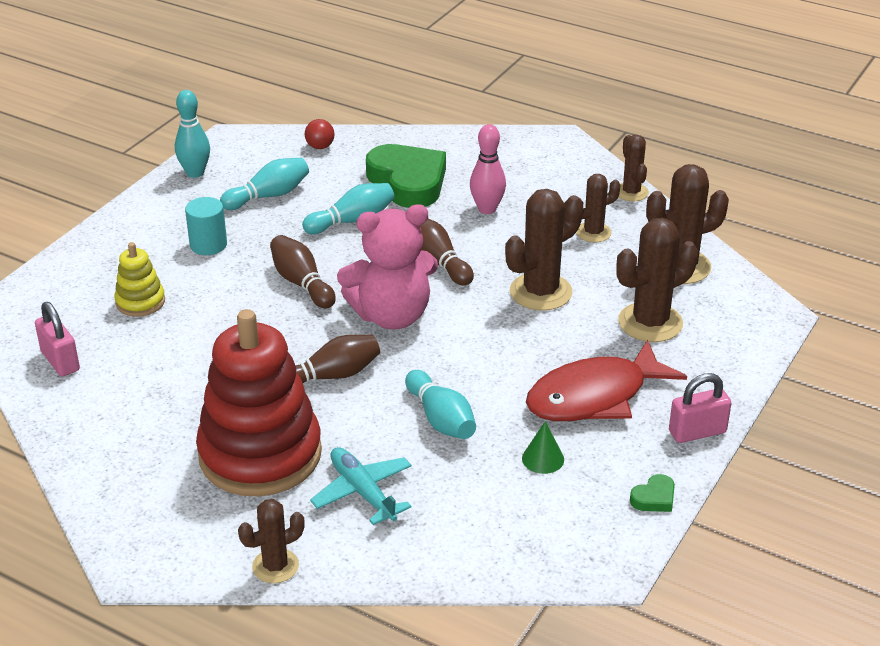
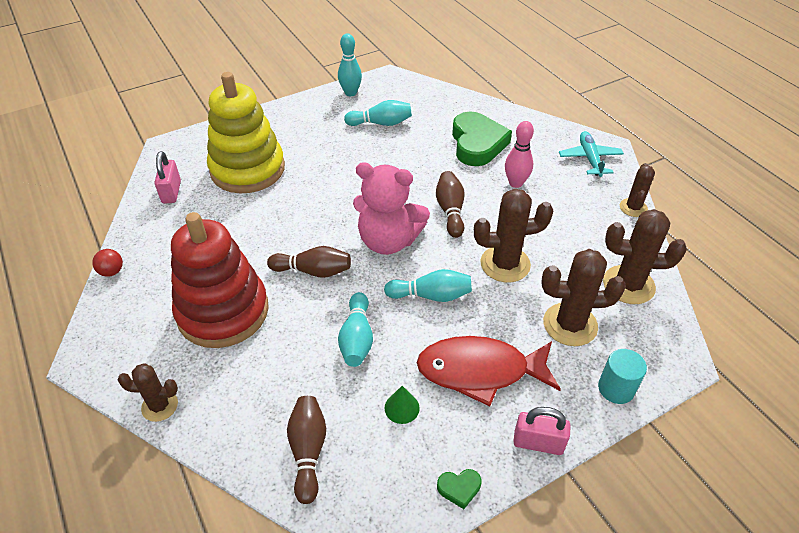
camera: 30 degrees right, 10 degrees up
(140, 302) = (247, 169): yellow stacking toy -> yellow stacking toy, size x2.20
(208, 245) = (318, 145): turquoise cylinder -> turquoise cylinder (616, 388)
(302, 283) = (351, 193): brown bowling pin -> brown bowling pin (308, 451)
(320, 147) = (440, 99): red ball -> red ball (112, 271)
(352, 221) = (418, 159): turquoise bowling pin -> turquoise bowling pin (431, 295)
(362, 492) = (260, 373): turquoise plane -> turquoise plane (589, 158)
(593, 232) = (580, 230): brown cactus -> none

